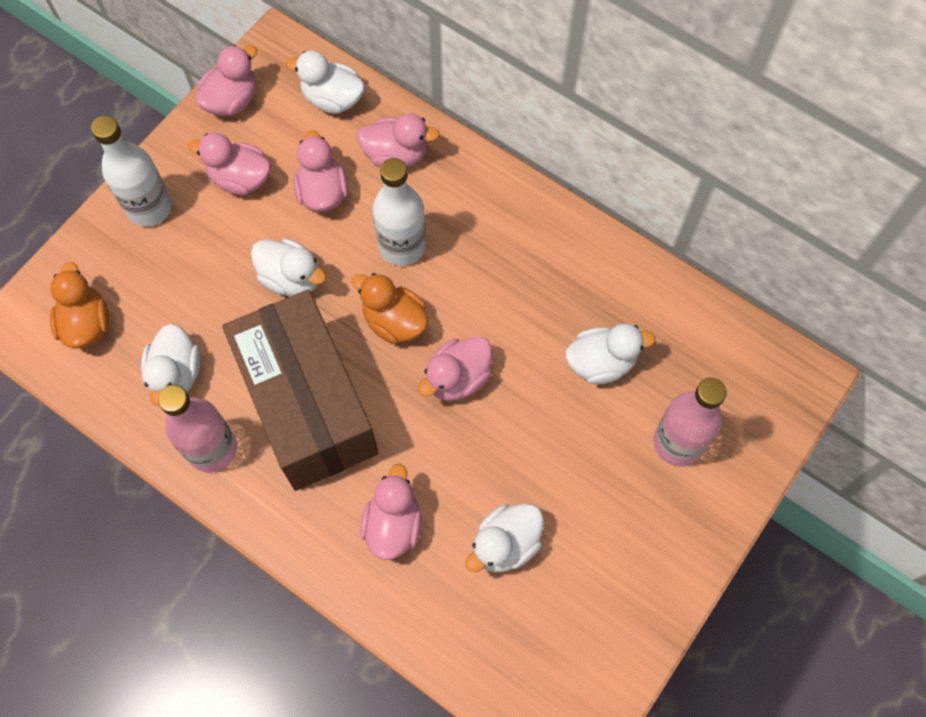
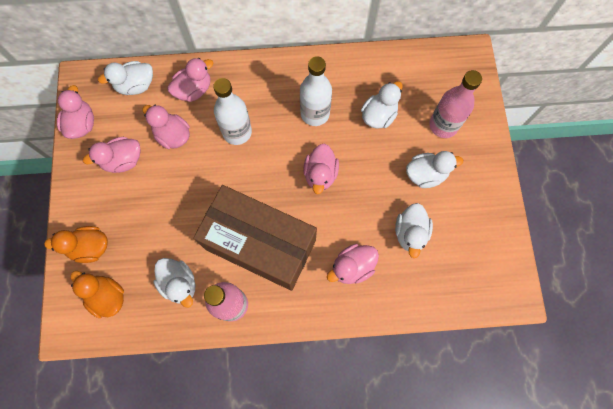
camera: 40 degrees left, 5 degrees up
(149, 207) = (87, 211): white bottle -> white bottle (315, 113)
(291, 278) = (195, 190): white duck -> white duck (426, 174)
(393, 525) = (352, 267): pink duck -> pink duck turned 90 degrees counterclockwise
(394, 321) = (266, 171): orange duck -> orange duck (90, 247)

